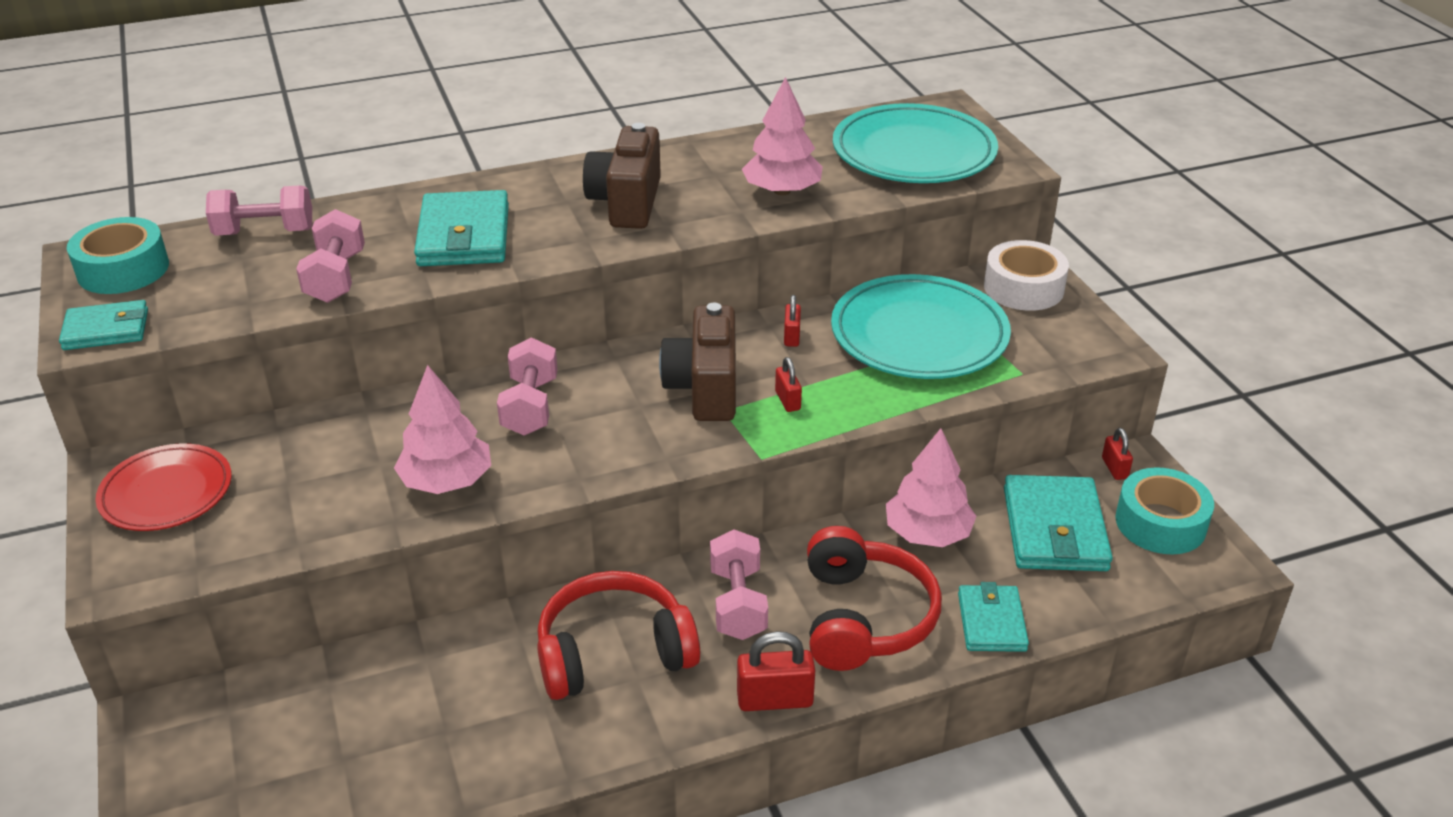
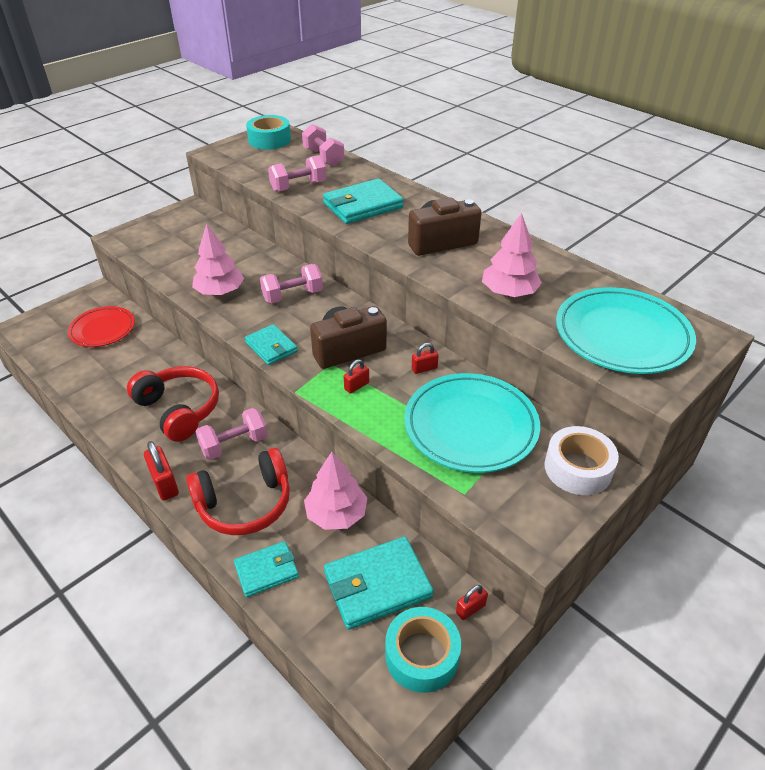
camera: 65 degrees right, 5 degrees up
(106, 330) = (222, 153): turquoise wallet -> turquoise wallet (271, 347)
(166, 493) = (177, 225): red plate -> red plate (103, 329)

